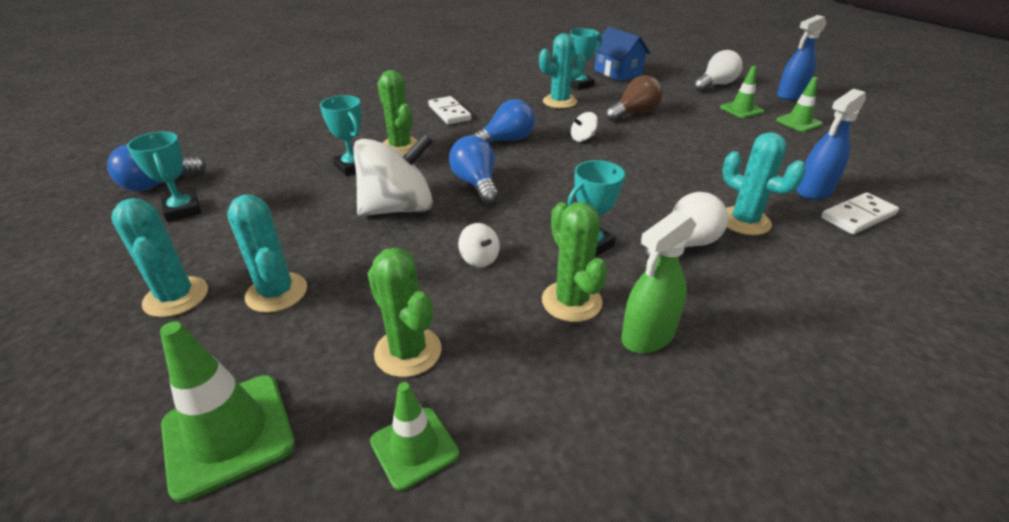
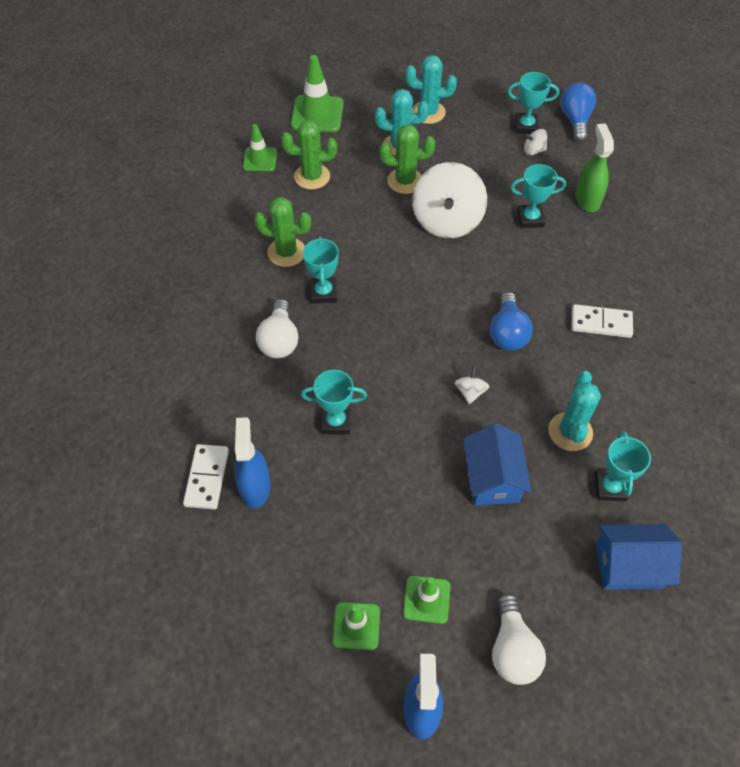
camera: 125 degrees right, 20 degrees up
(400, 147) = (546, 258): green cactus -> green cactus (405, 181)
(476, 184) = (447, 275): blue light bulb -> none
(479, 259) = (357, 234): white spinning top -> white spinning top (533, 151)
(634, 114) = (492, 478): brown light bulb -> blue house
(648, 335) = (236, 266): green spray bottle -> green spray bottle (587, 199)
(701, 179) = (336, 422): none -> turquoise trophy
(744, 221) = (268, 397): turquoise cactus -> none

